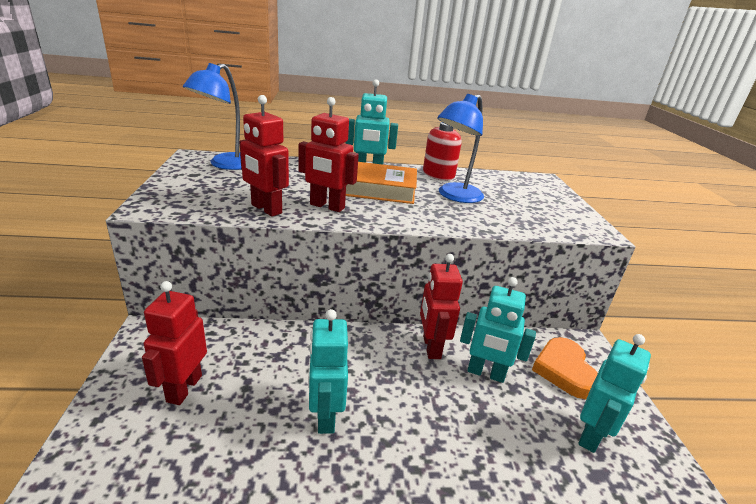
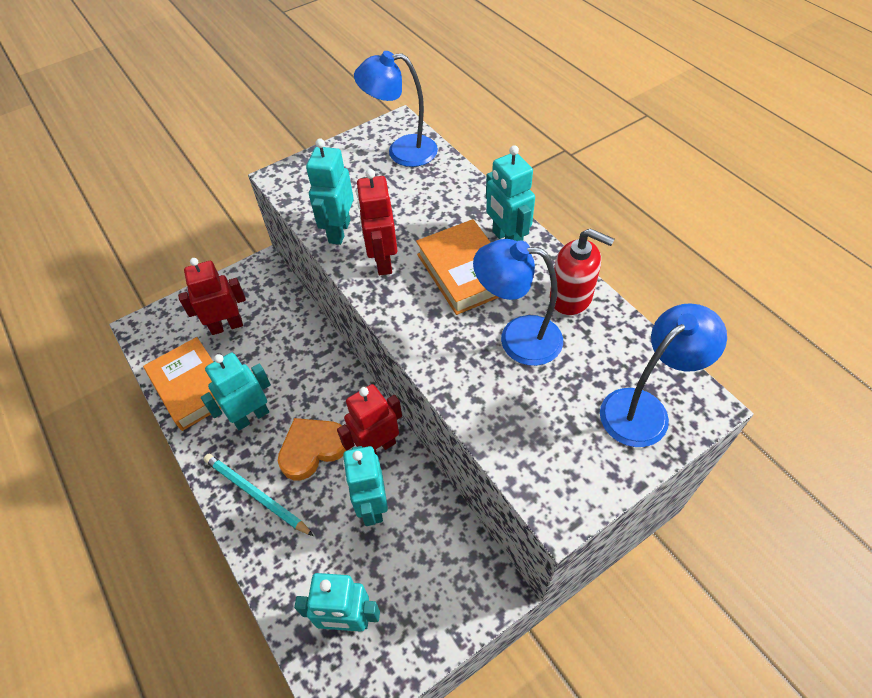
camera: 65 degrees right, 25 degrees up
(232, 454) = (192, 387): none -> orange book
(266, 209) = (339, 231): red robot -> turquoise robot
(425, 450) = (256, 495): none -> turquoise pencil
(537, 189) = (644, 409): none -> blue lamp
(564, 370) = (427, 576): orange heart -> orange heart (312, 449)

